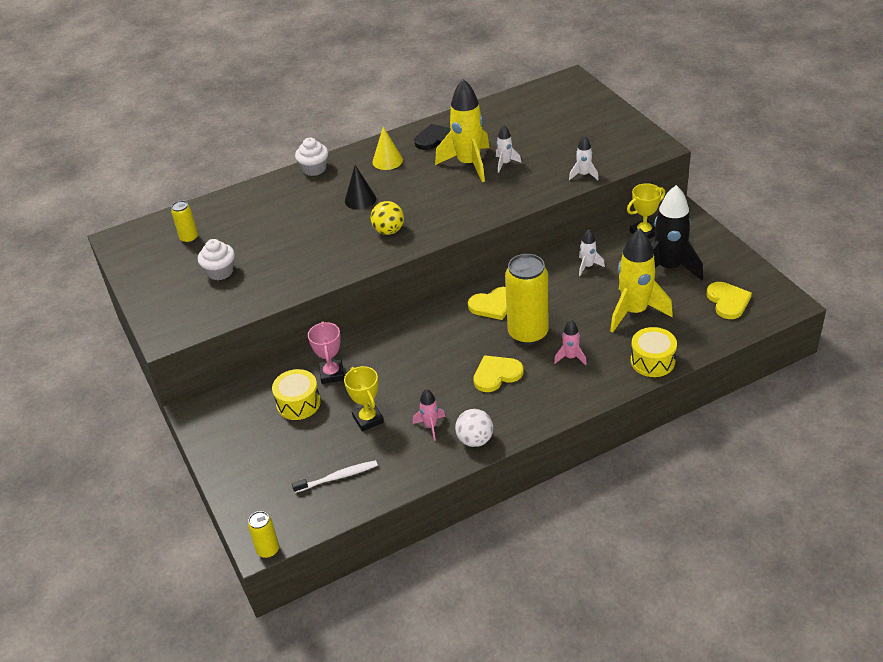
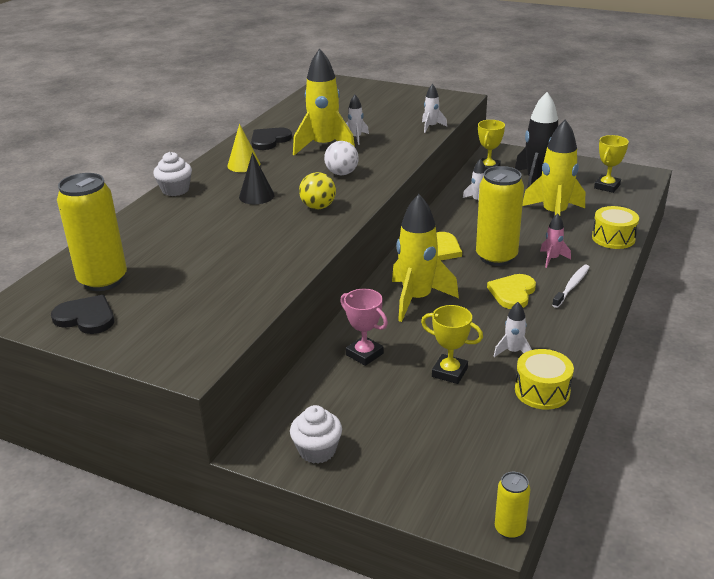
camera: 40 degrees left, 10 degrees down
(151, 266) = (86, 317): none -> black heart
(189, 238) = (103, 280): yellow can -> yellow can, size x2.06
(220, 272) = (181, 292): white cupcake -> white cupcake (317, 450)
(298, 403) = (363, 391): yellow drum -> yellow drum (542, 391)
(338, 477) = (487, 430): white toothbrush -> white toothbrush (572, 286)
(420, 345) = (417, 299): none -> yellow rocket
(430, 426) = (513, 352): pink rocket -> white rocket
(475, 440) = (564, 344): white ball -> white ball (342, 173)
(728, 301) = (607, 186): yellow heart -> yellow trophy

